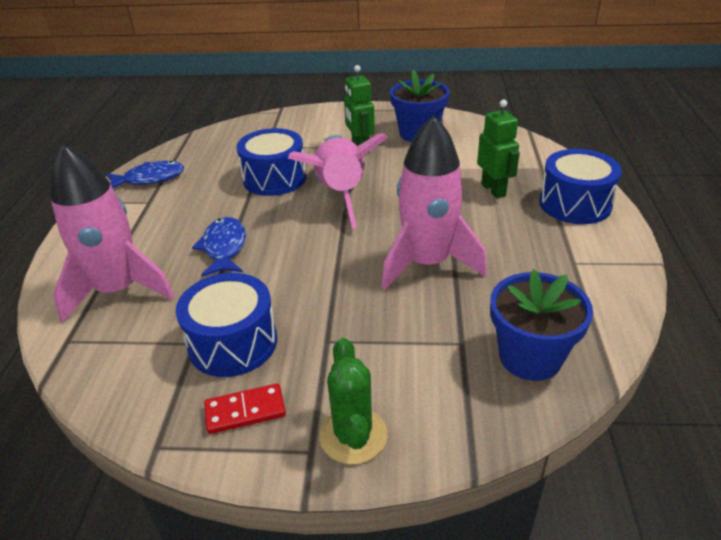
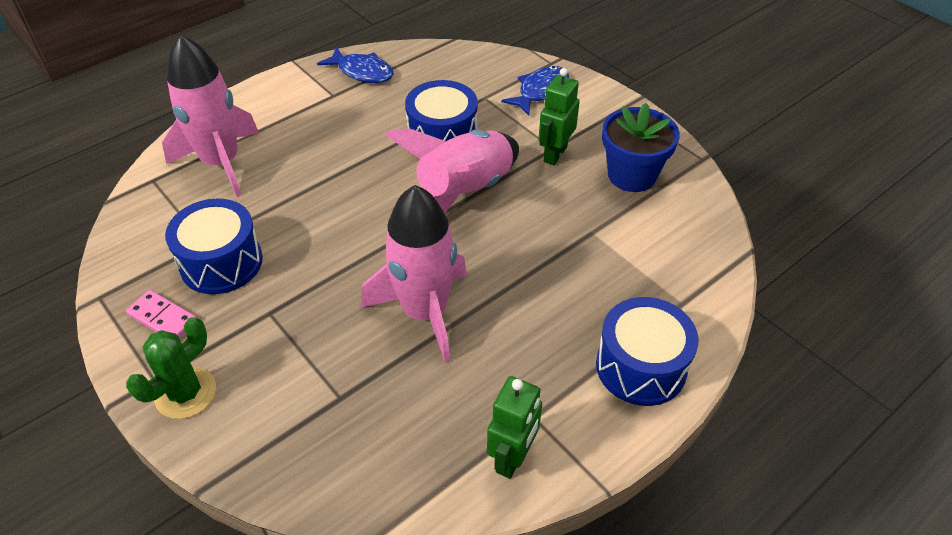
camera: 45 degrees right, 10 degrees up
(224, 248) = (320, 178): blue fish -> blue fish (540, 91)
(245, 411) = (162, 318): red domino -> pink domino
(493, 190) = (594, 290): green robot -> green robot (512, 457)
(530, 357) = (363, 455): blue flower pot -> none

